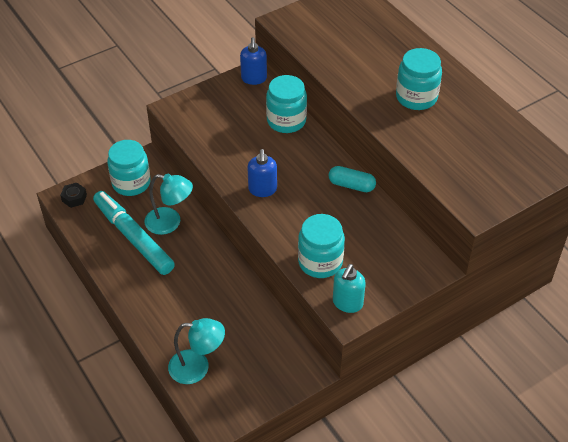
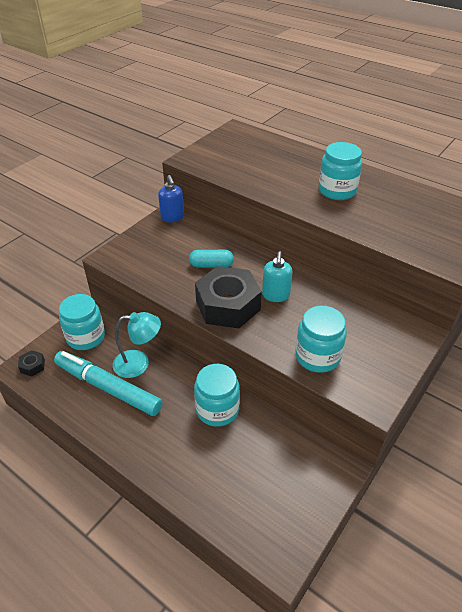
camera: 20 degrees left, 5 degrees down
(197, 367) = (231, 503): turquoise lamp -> none
(262, 189) = (228, 305): blue soap dispenser -> black nut
(286, 121) = (218, 243): turquoise jar -> turquoise jar (217, 409)
(347, 303) = (366, 388): turquoise soap dispenser -> turquoise soap dispenser (275, 295)
(351, 185) = (305, 281): turquoise capsule -> turquoise capsule (211, 265)

